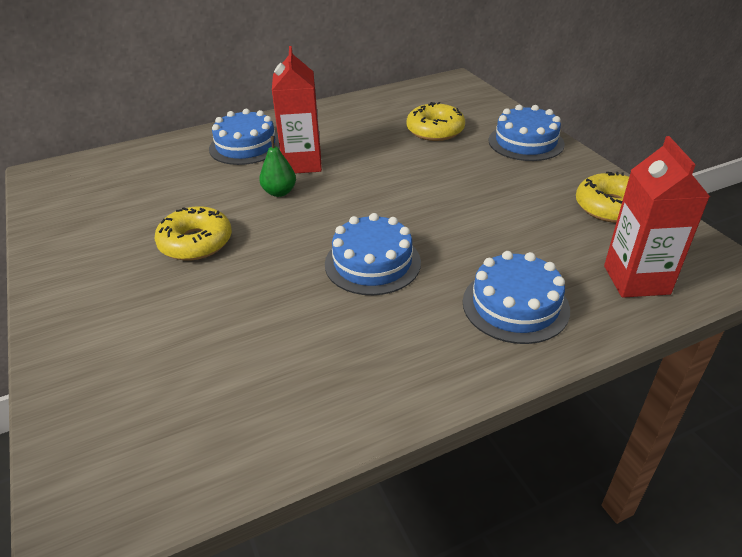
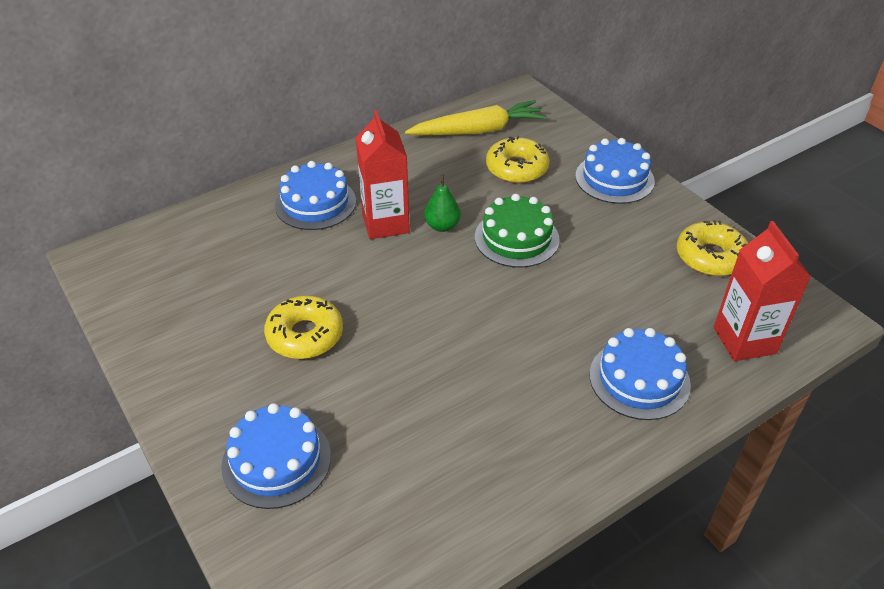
camera: 10 degrees left, 5 degrees up
(279, 192) = (373, 264): green pear -> green pear (442, 226)
(372, 263) = (493, 344): blue cake -> blue cake (276, 460)
(408, 103) = (478, 131): none -> yellow carrot
(420, 181) = (516, 238): none -> green cake

